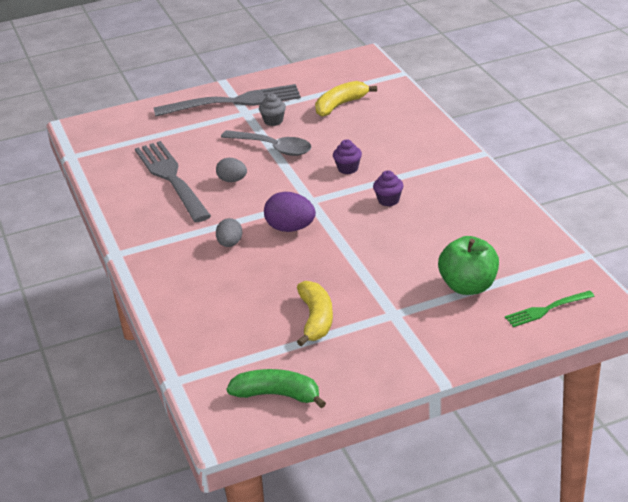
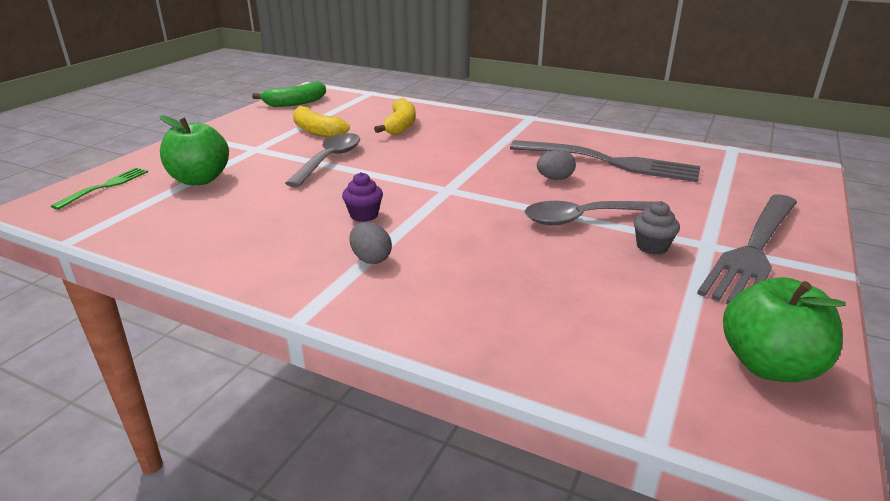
camera: 135 degrees right, 5 degrees down
(230, 244) = (459, 143): grey egg -> grey egg (371, 259)
(290, 228) = (427, 166): purple egg -> none
(328, 72) = (769, 365): none -> green apple
(340, 105) = (622, 307): yellow banana -> yellow banana (400, 126)
(348, 169) = (459, 228): purple cupcake -> none
(351, 268) = (329, 160): none -> grey spoon

